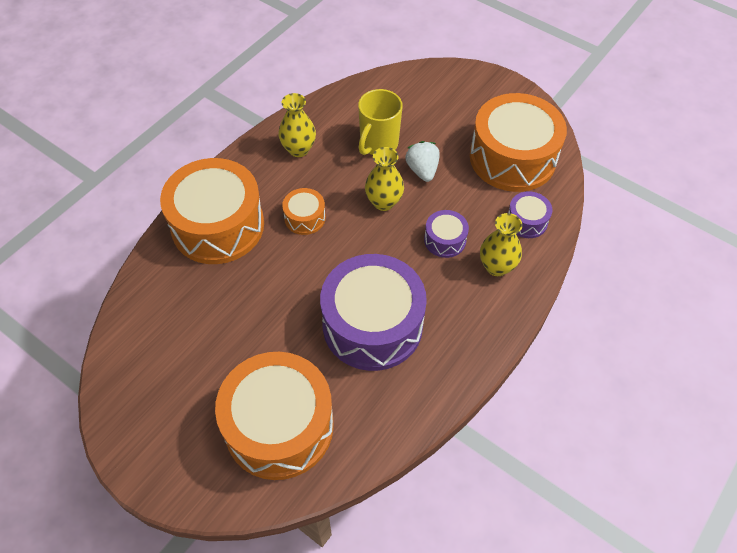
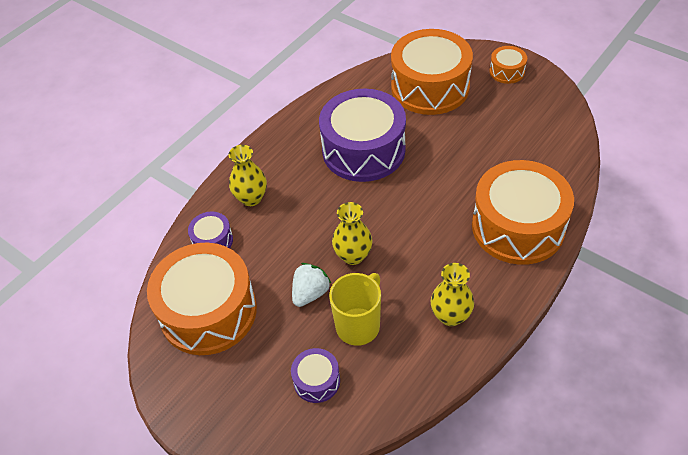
camera: 175 degrees left, 5 degrees down
(305, 218) = (432, 237): orange drum -> orange drum (507, 71)
(422, 170) = (310, 293): white strawberry -> white strawberry turned 135 degrees counterclockwise
(445, 240) = (295, 220): purple drum -> purple drum (316, 381)

